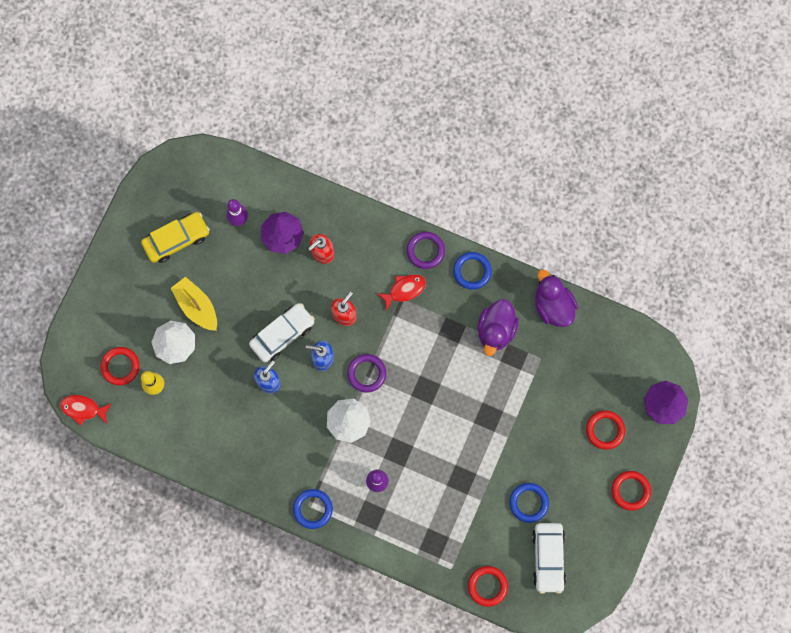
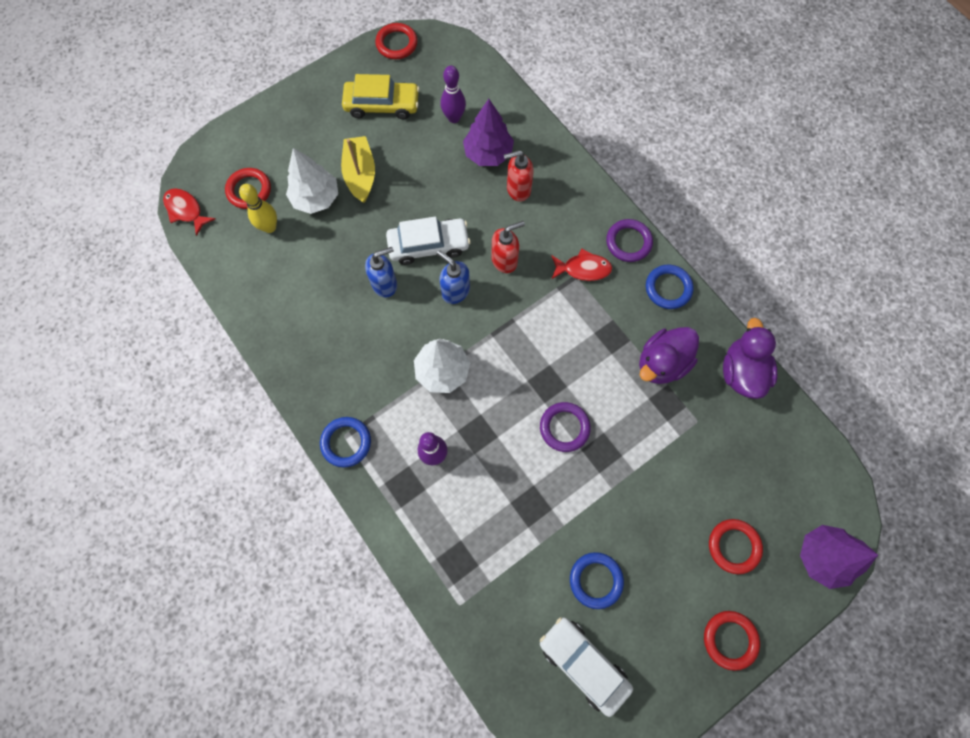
camera: 30 degrees right, 5 degrees down
(366, 373) = (492, 331): purple ring -> purple ring (564, 427)
(487, 586) = (490, 653): red ring -> red ring (396, 44)
(548, 558) = (583, 663): white car -> white car turned 105 degrees clockwise

